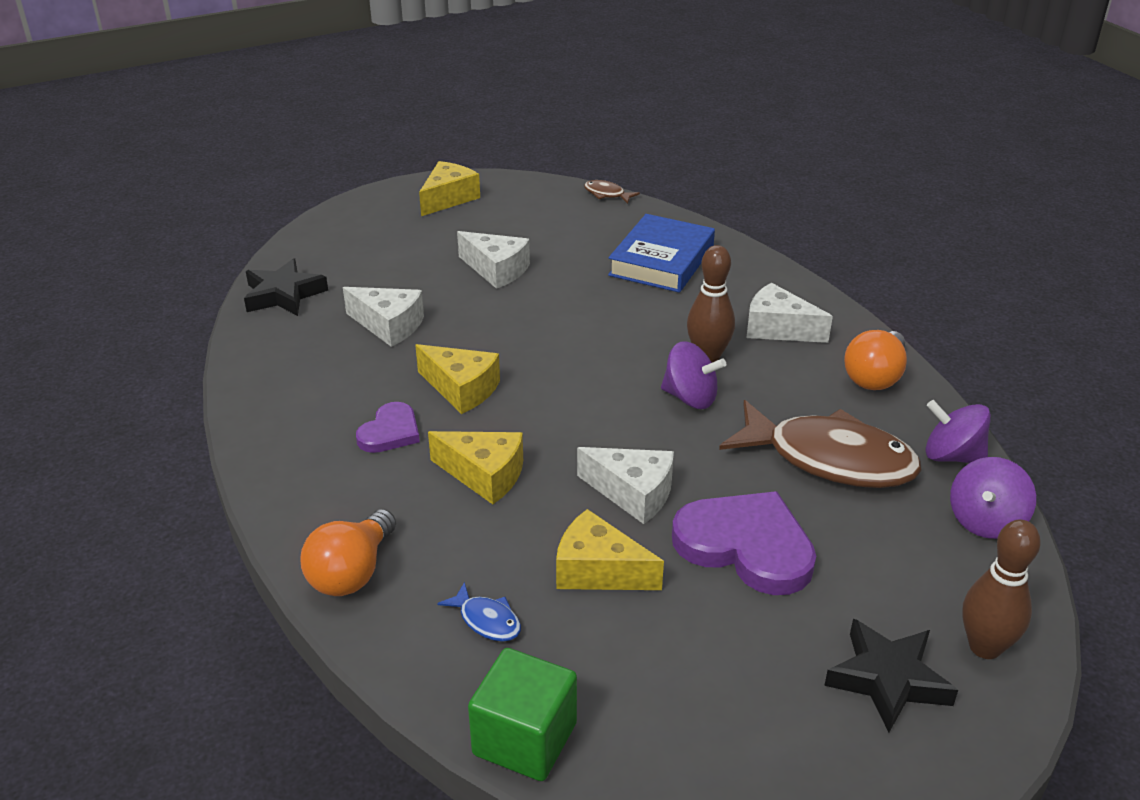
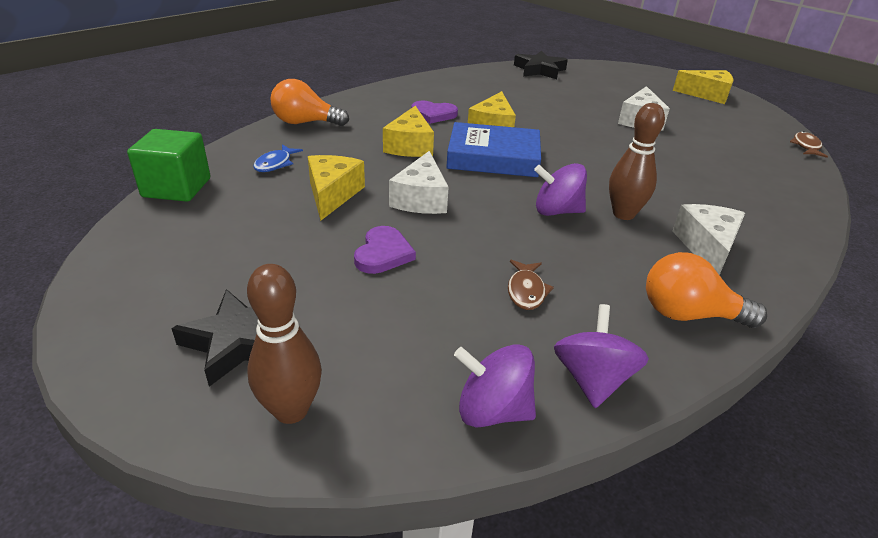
camera: 70 degrees right, 0 degrees up
(389, 325) = (538, 99): white cheese -> none
(661, 261) = (740, 180): blue book -> blue book (493, 157)
(690, 398) = (557, 211): purple spinning top -> purple spinning top turned 90 degrees clockwise
(746, 546) = (383, 253): purple heart -> purple heart, size x0.55
(829, 459) = (526, 291): brown fish -> brown fish, size x0.41

